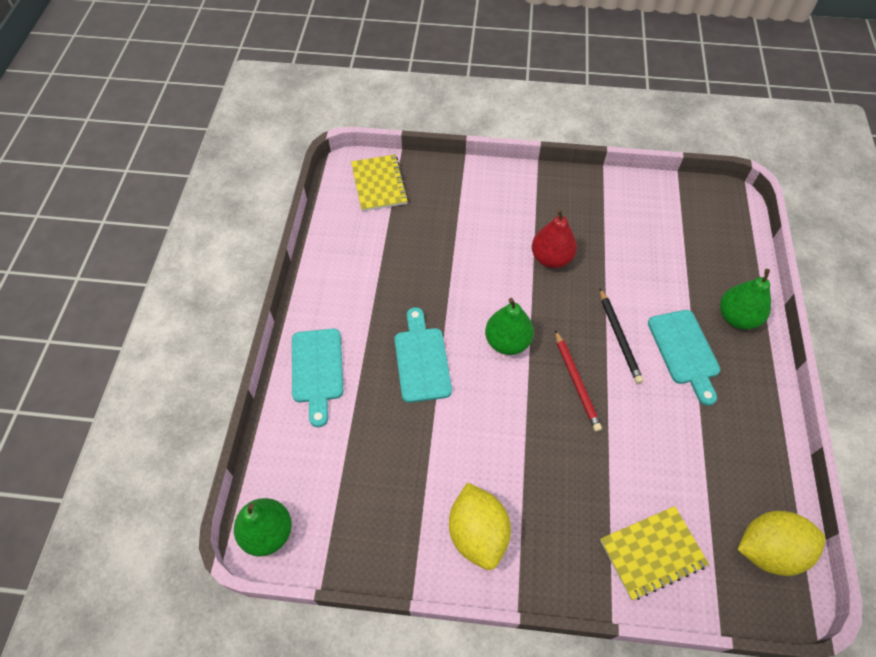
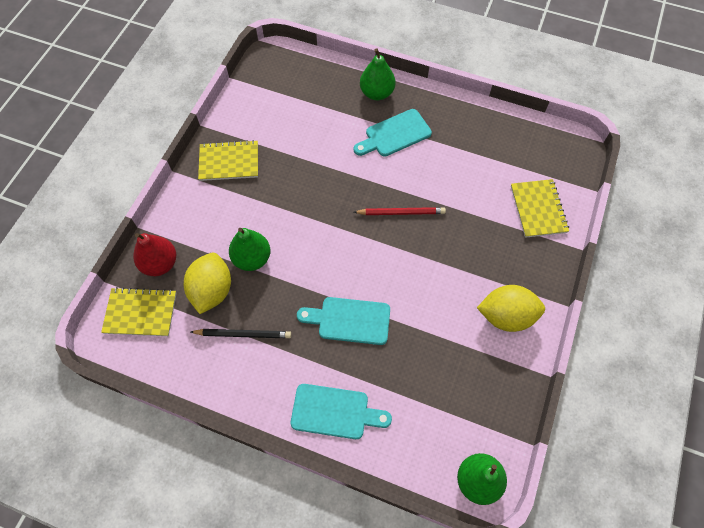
camera: 75 degrees left, 5 degrees up
(507, 342) = (351, 250): green pear -> green pear (252, 258)
(551, 258) = (282, 194): red pear -> red pear (160, 264)
(569, 201) = (229, 162): none -> yellow notebook
(619, 337) = (371, 171): black pencil -> black pencil (243, 334)
(685, 351) = (395, 134): turquoise cutting board -> turquoise cutting board turned 150 degrees clockwise
(768, 549) = (546, 144): yellow lemon -> yellow lemon (212, 291)

